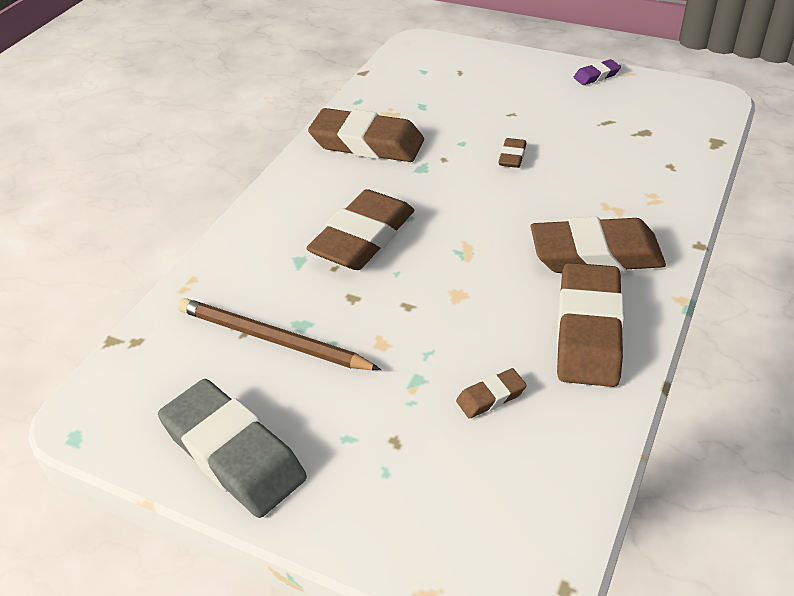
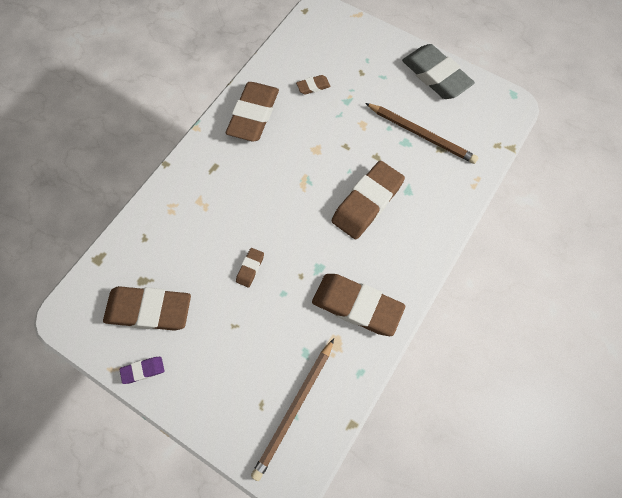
camera: 175 degrees left, 25 degrees up
(424, 73) = (294, 408): none -> brown pencil
(595, 254) = (228, 166): brown eraser -> brown eraser (149, 310)

